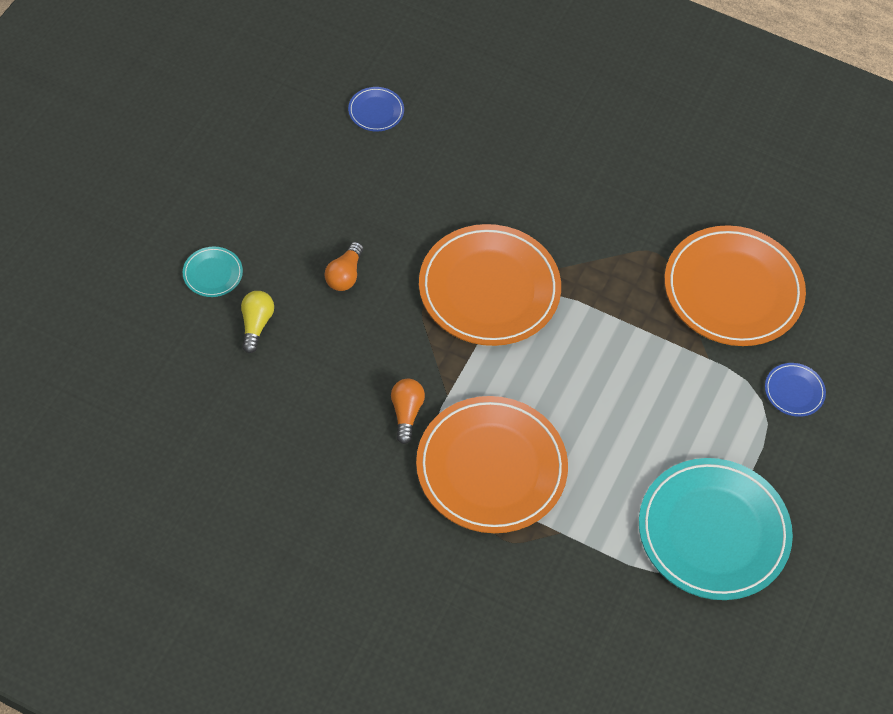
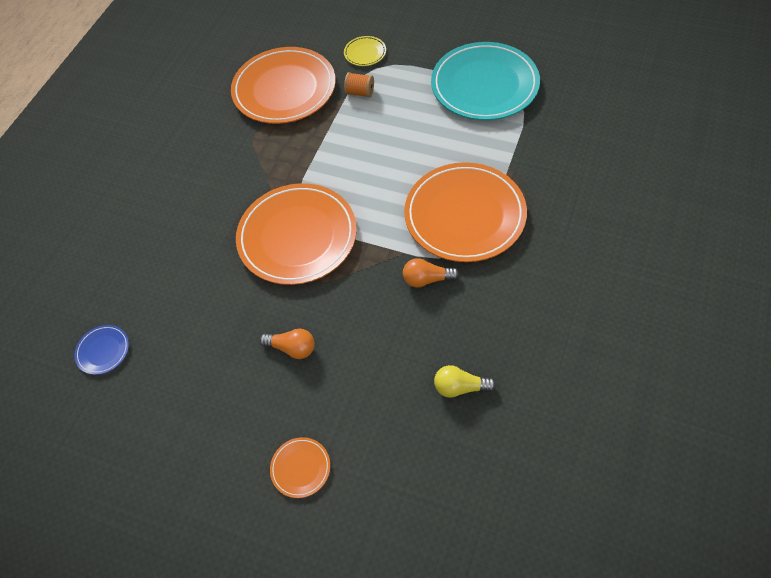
camera: 85 degrees left, 0 degrees up
(213, 274) = (300, 468): turquoise plate -> orange plate
(256, 324) = (355, 415): yellow light bulb -> yellow light bulb (460, 387)
(716, 377) = (360, 92): none -> orange spool
(794, 391) = (365, 53): blue plate -> yellow plate

